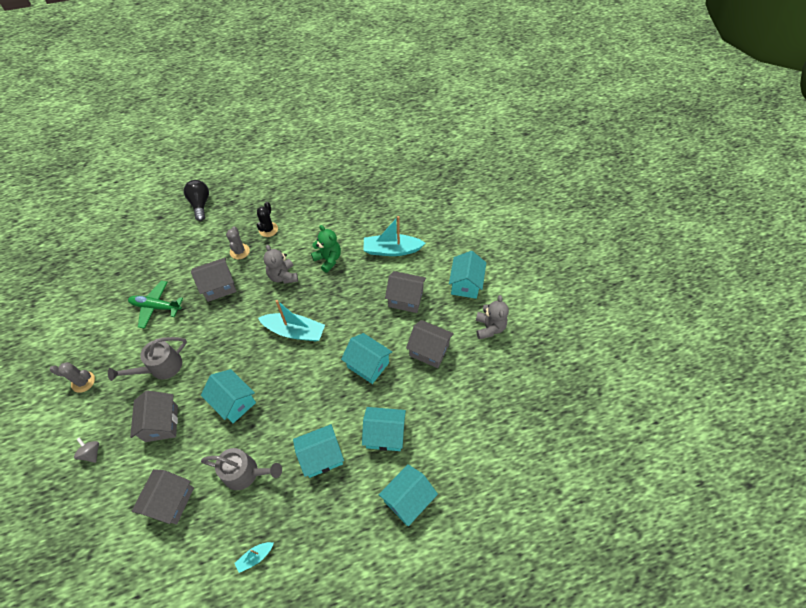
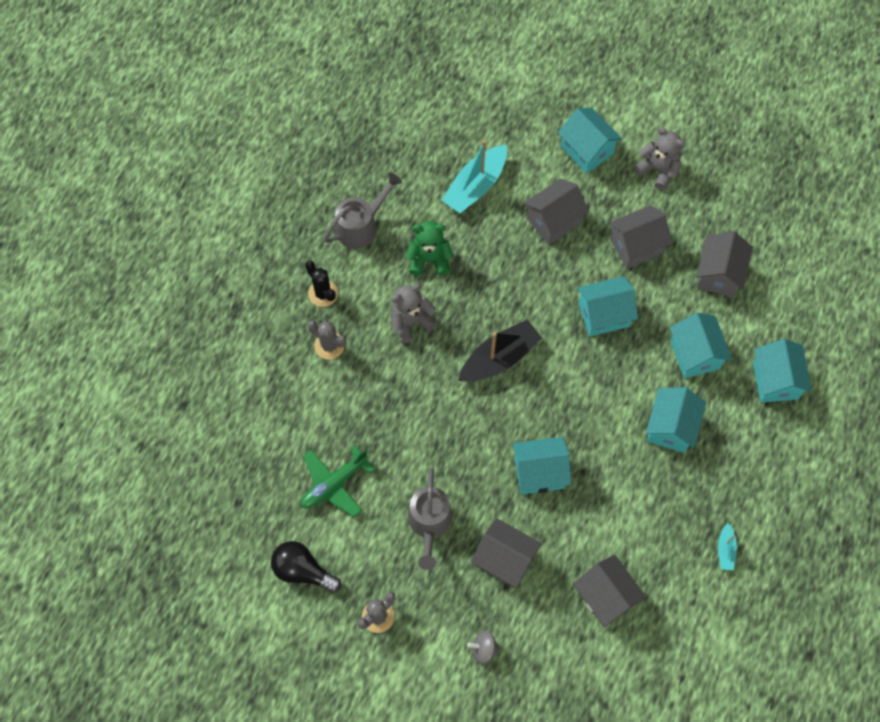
camera: 50 degrees left, 10 degrees up
(200, 204) = (206, 345): black light bulb -> black light bulb (303, 570)
(219, 287) = (364, 399): grey house -> grey house (718, 274)
(246, 473) = (632, 508): grey watering can -> grey watering can (361, 225)
(283, 276) = (411, 322): grey teddy bear -> grey teddy bear turned 135 degrees clockwise
(294, 331) = (499, 358): turquoise boat -> black boat
(384, 435) = (695, 354): turquoise house -> turquoise house turned 60 degrees counterclockwise

